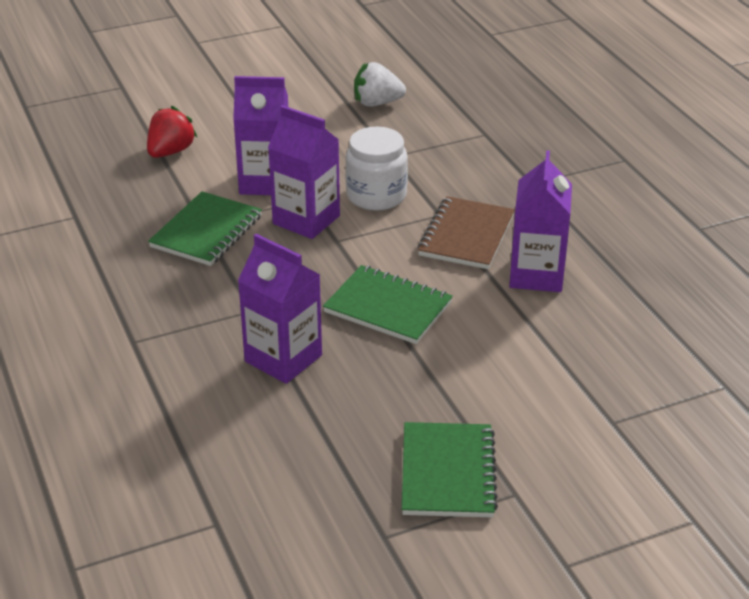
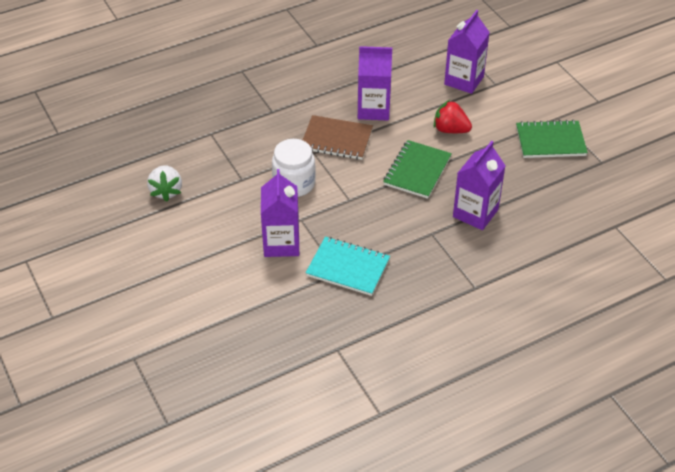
camera: 95 degrees left, 10 degrees up
(170, 152) = (241, 305): red strawberry -> red strawberry (450, 130)
(206, 231) = (348, 268): green notebook -> turquoise notebook
(306, 220) = (327, 217): purple carton -> purple carton (464, 80)

